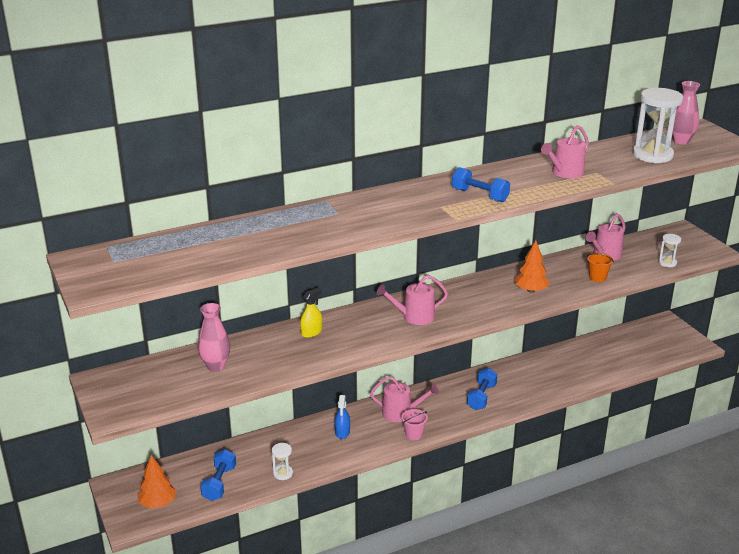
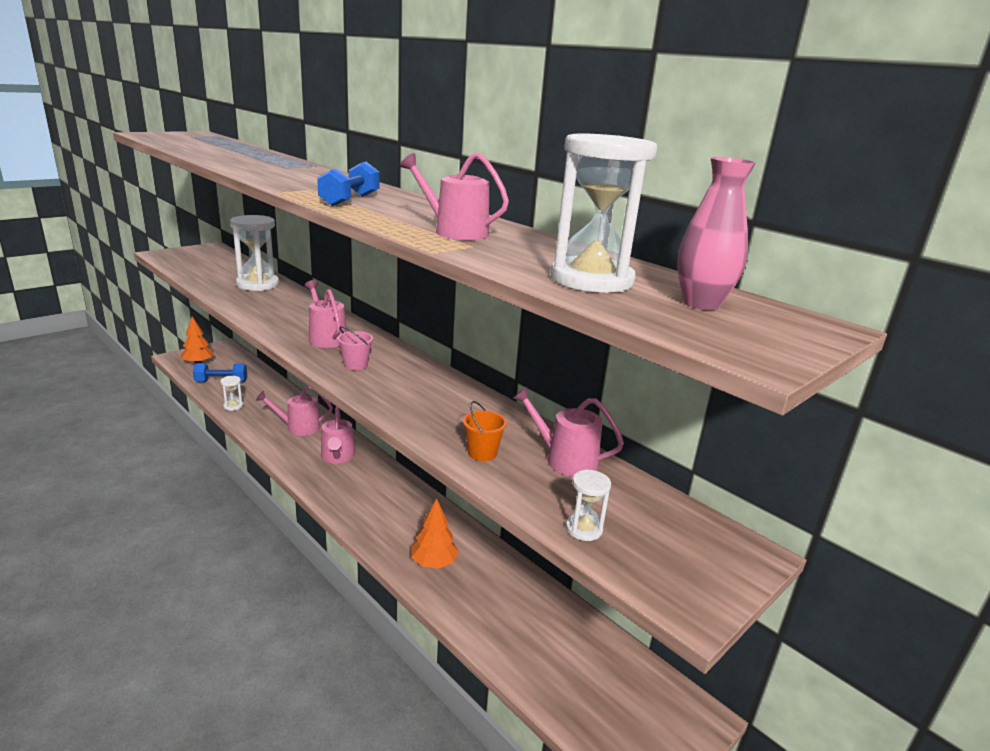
camera: 70 degrees right, 5 degrees down
(215, 366) = (227, 273): pink vase -> none
(260, 347) = (258, 284): none -> white hourglass
(311, 332) = (287, 299): yellow spray bottle -> none
(342, 432) = (299, 427): blue spray bottle -> pink watering can
(414, 434) = (299, 468): pink bucket -> pink bucket (355, 365)
(481, 397) = (382, 510): blue dumbbell -> none
(531, 290) = (415, 401): orange tree -> orange tree (433, 563)

